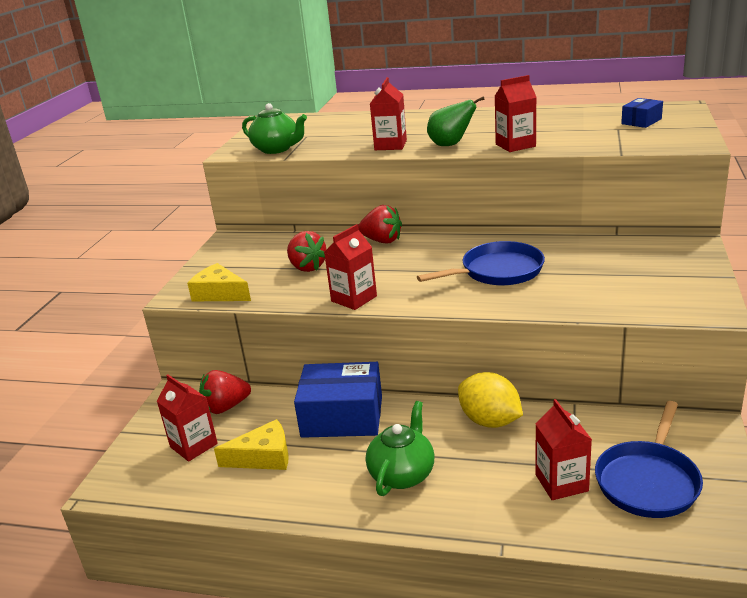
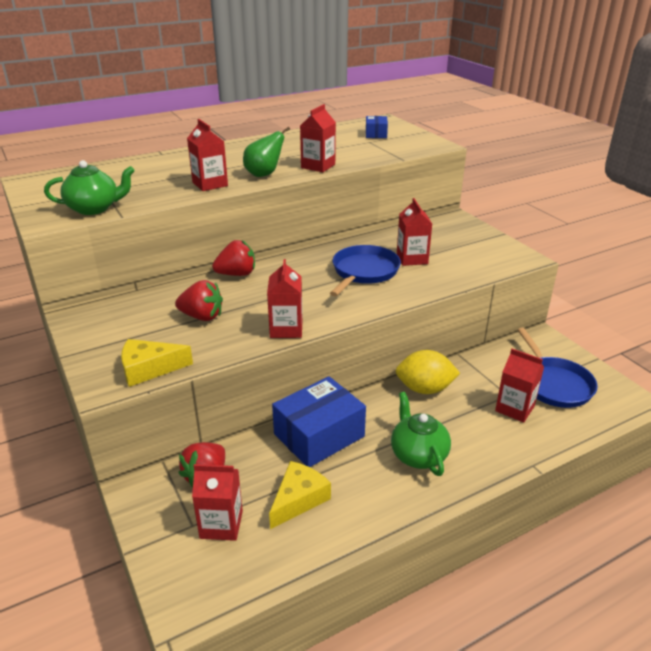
camera: 45 degrees left, 5 degrees up
(569, 273) = (412, 258): none -> red carton

